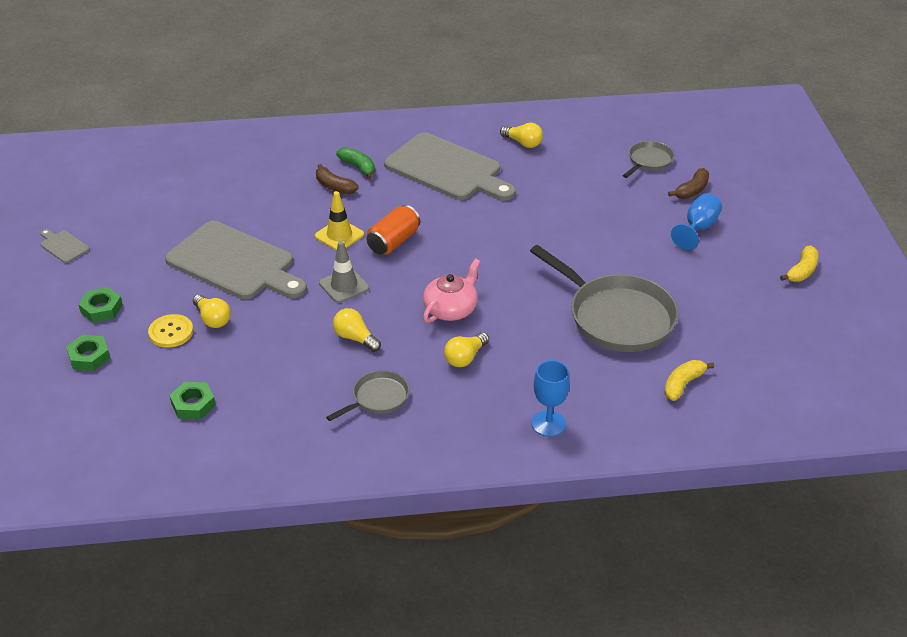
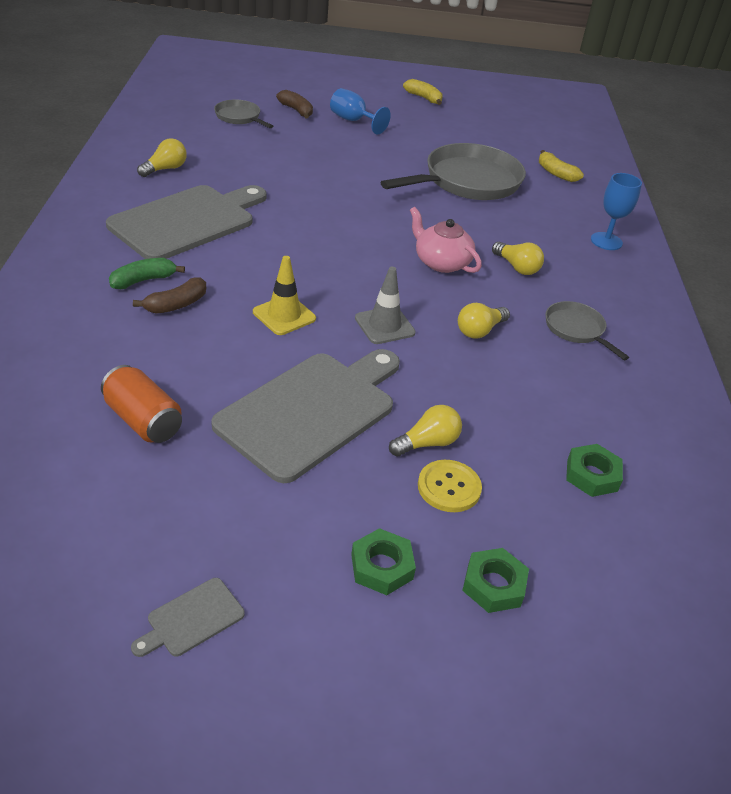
camera: 85 degrees left, 0 degrees up
(393, 242) = (312, 279): orange can -> orange can (143, 420)

